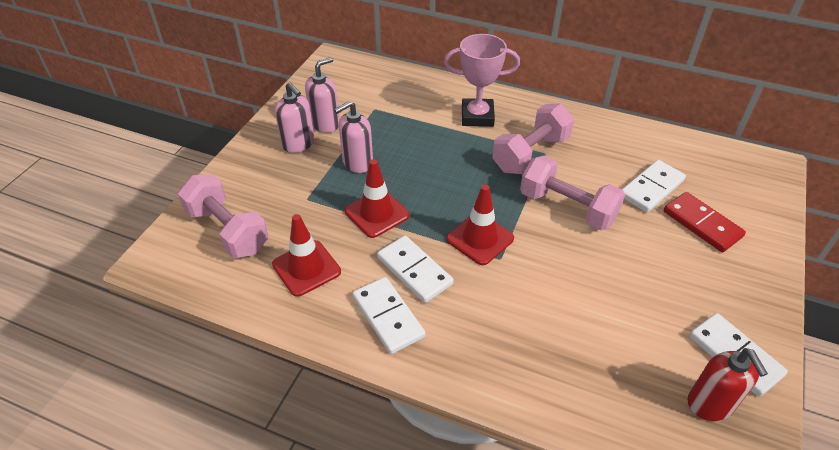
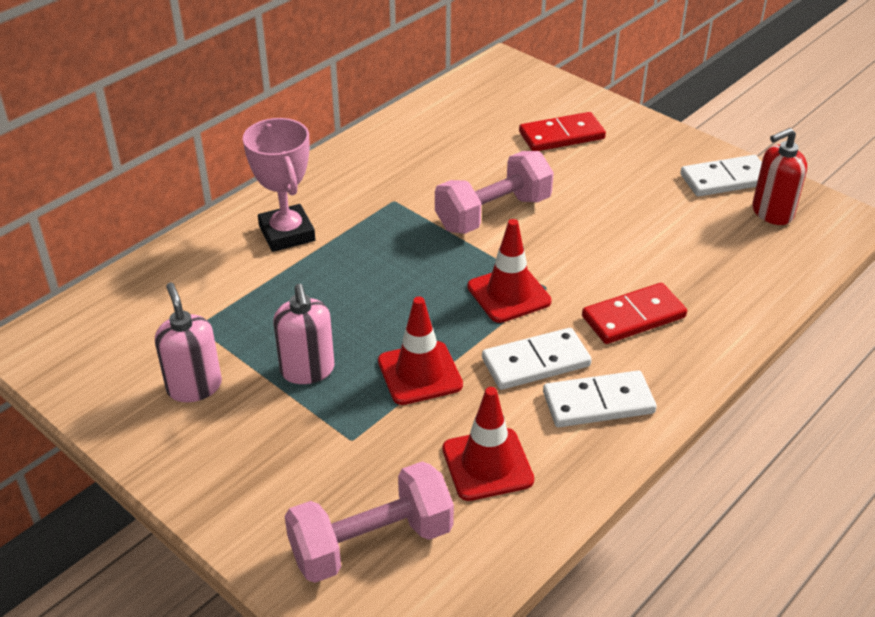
camera: 70 degrees left, 5 degrees down
(298, 144) = (222, 427): pink soap dispenser -> none
(477, 116) = (287, 233): pink trophy -> pink trophy turned 45 degrees counterclockwise
(495, 320) = (633, 317): none -> red domino
(530, 154) = (388, 212): pink dumbbell -> none
(651, 188) = (495, 147): white domino -> none
(710, 404) = (772, 213): red soap dispenser -> red soap dispenser turned 150 degrees clockwise

